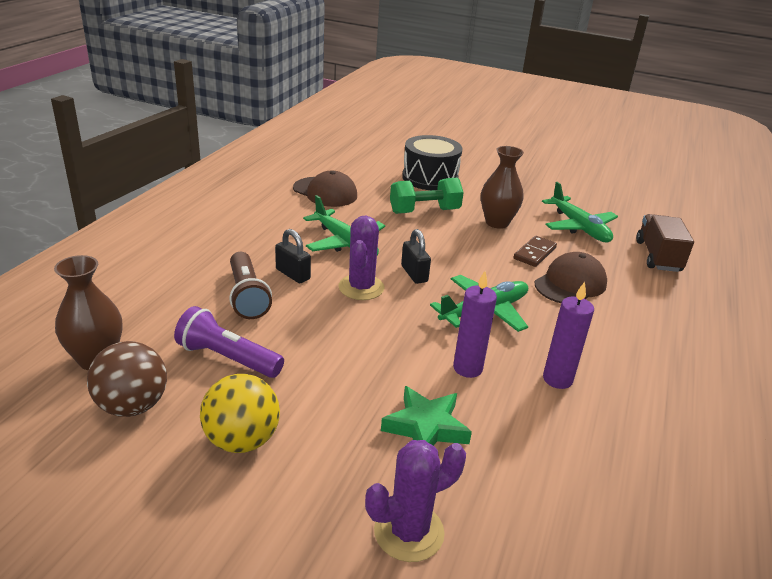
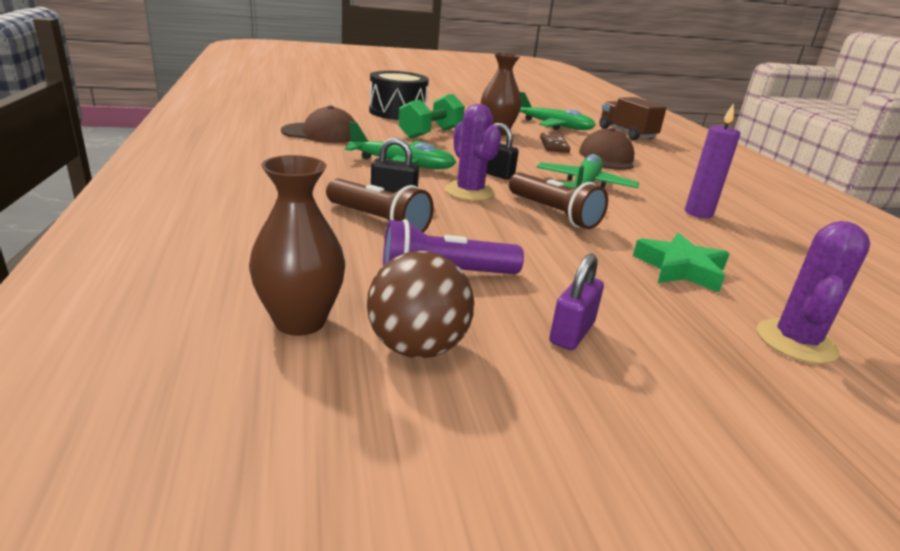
camera: 35 degrees left, 5 degrees down
(242, 440) = (571, 333): yellow ball -> purple padlock
(401, 332) = (553, 213): none -> brown flashlight
(467, 368) = (637, 223): purple candle -> none

